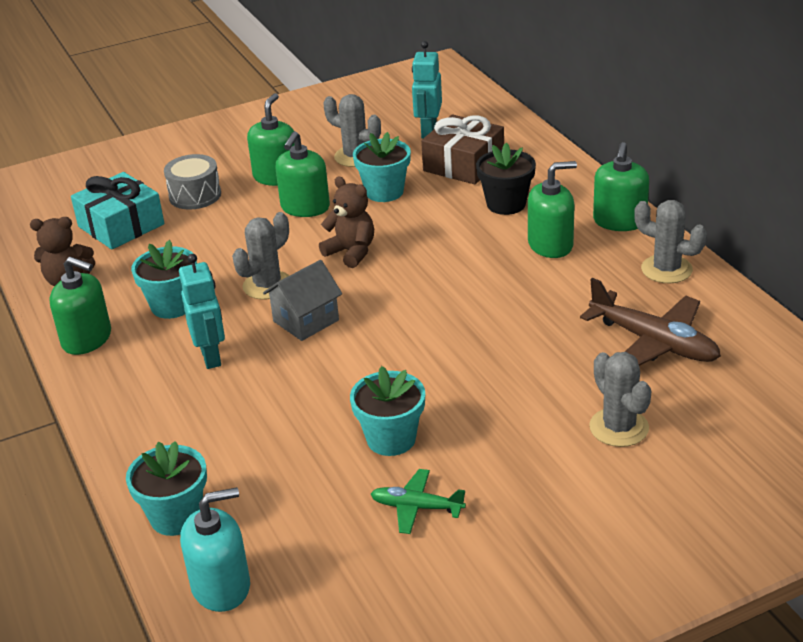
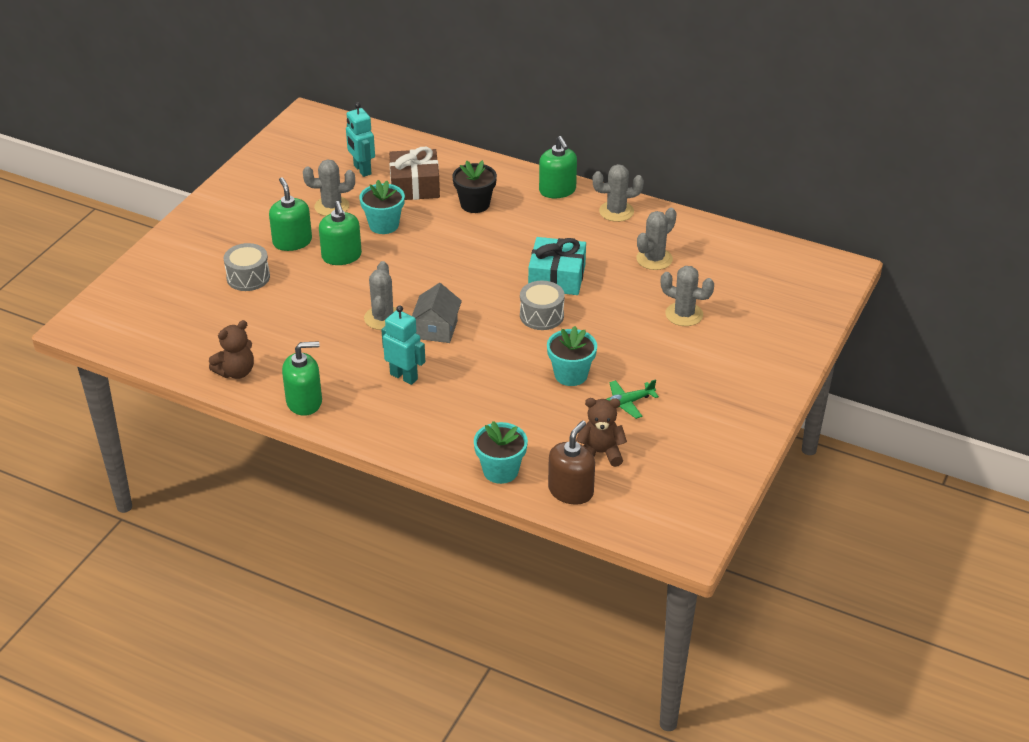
camera: 40 degrees left, 5 degrees up
(121, 225) = (221, 319): turquoise gift -> turquoise gift (557, 277)
(172, 306) = (335, 357): turquoise flower pot -> none
(221, 586) = (571, 491): turquoise soap dispenser -> brown soap dispenser
(351, 252) = (412, 274): brown teddy bear -> brown teddy bear (600, 453)
(438, 354) = (541, 315): none -> grey drum
(550, 245) = (532, 221): green soap dispenser -> none
(654, 343) = (654, 259): brown plane -> grey cactus

